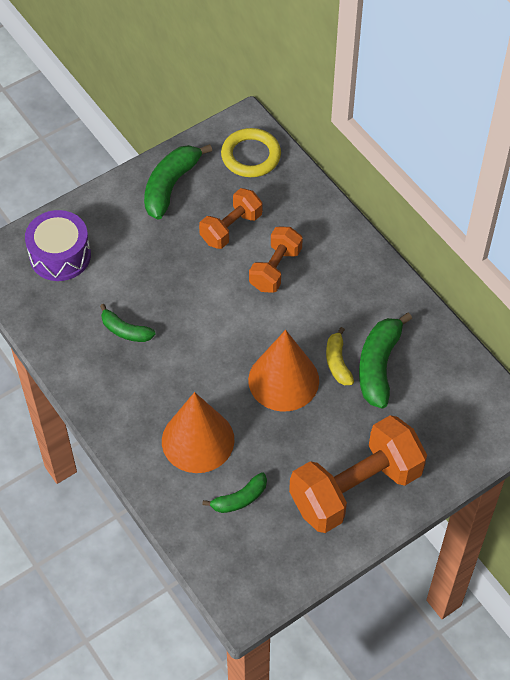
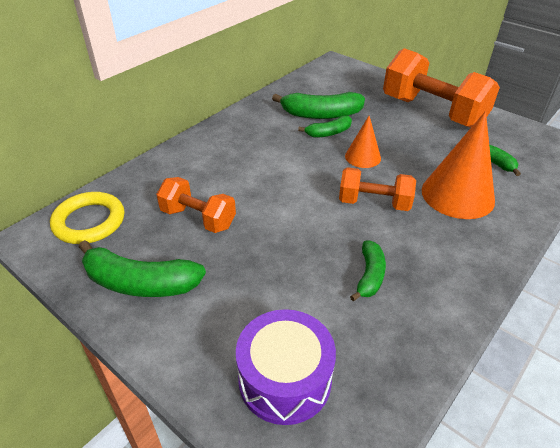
camera: 105 degrees left, 15 degrees down
(275, 269) = (243, 180): orange dumbbell -> orange dumbbell (374, 203)
(283, 380) = (363, 157): orange cone -> orange cone, size x0.55
(337, 362) = (328, 133): yellow banana -> green banana

